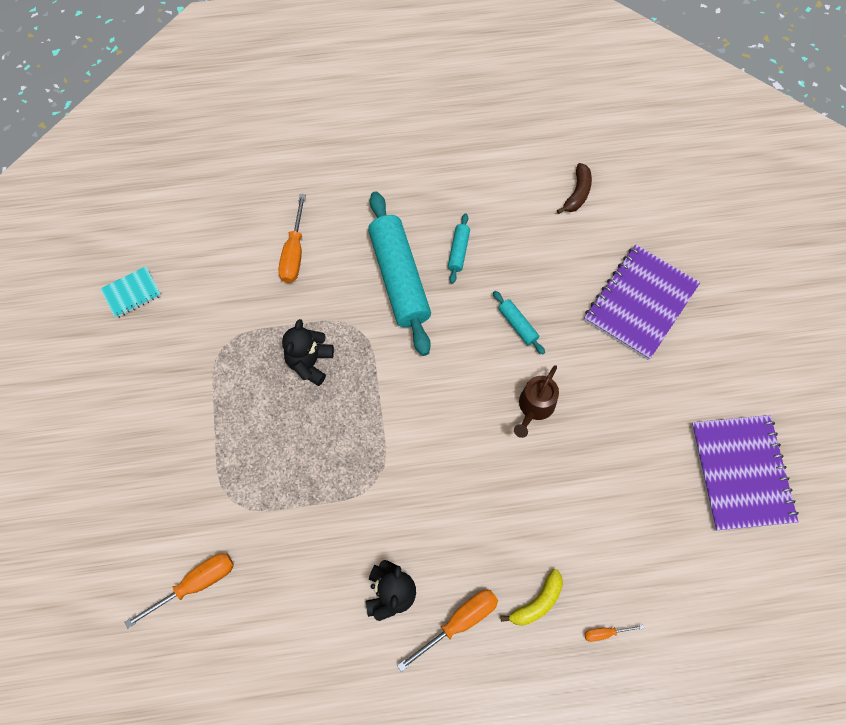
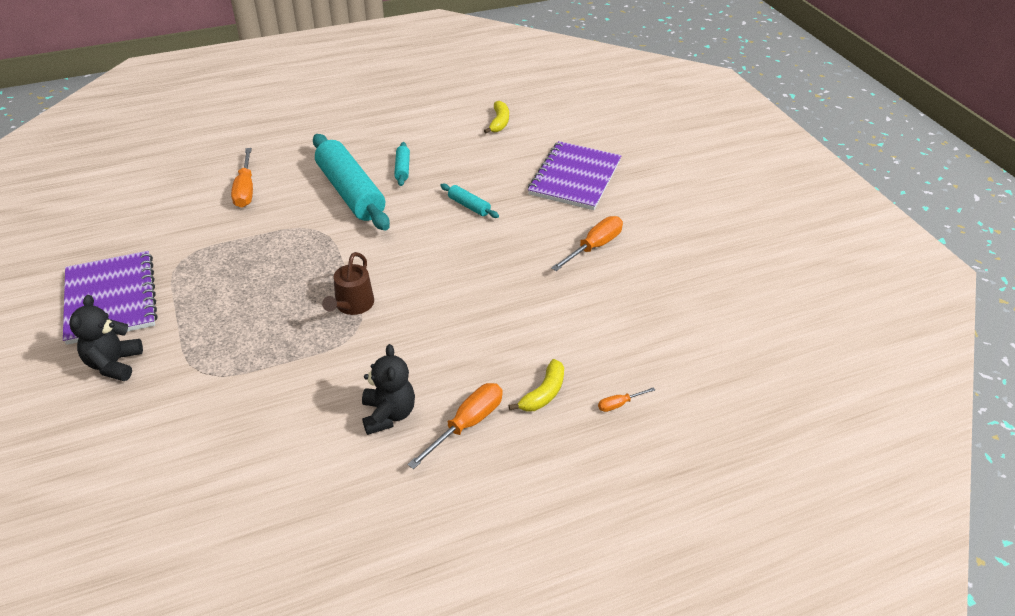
camera: 15 degrees left, 25 degrees down
(131, 293) = (80, 238): turquoise notebook -> none
(195, 584) = (166, 447): orange screwdriver -> orange screwdriver (594, 247)
(310, 363) = (272, 259): black teddy bear -> black teddy bear (114, 364)
(534, 407) = (500, 256): brown watering can -> brown watering can (352, 305)
(577, 193) = (499, 122): brown banana -> yellow banana
(741, 473) = (704, 269): purple notebook -> purple notebook (111, 299)

